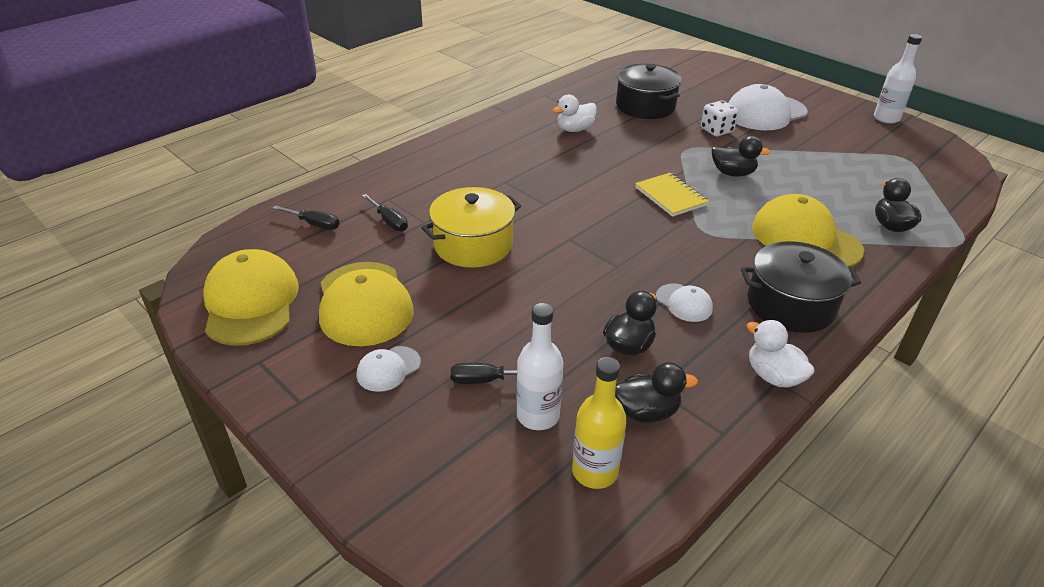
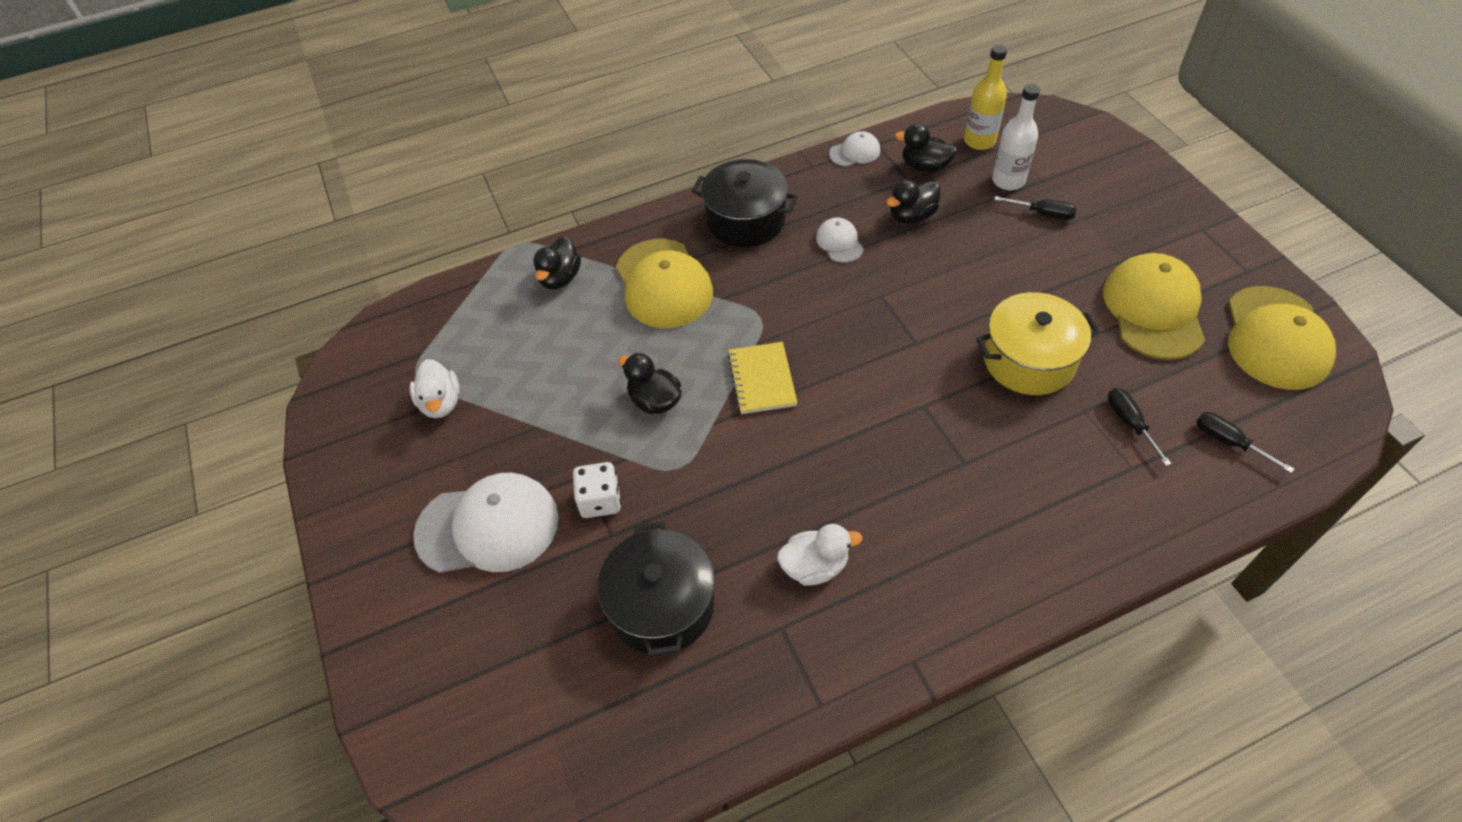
camera: 155 degrees left, 15 degrees up
(388, 369) = (1127, 240): white cap -> white cap (855, 152)
(773, 376) = (811, 170): white duck -> white duck (441, 403)
(886, 118) = (333, 461): white bottle -> none

